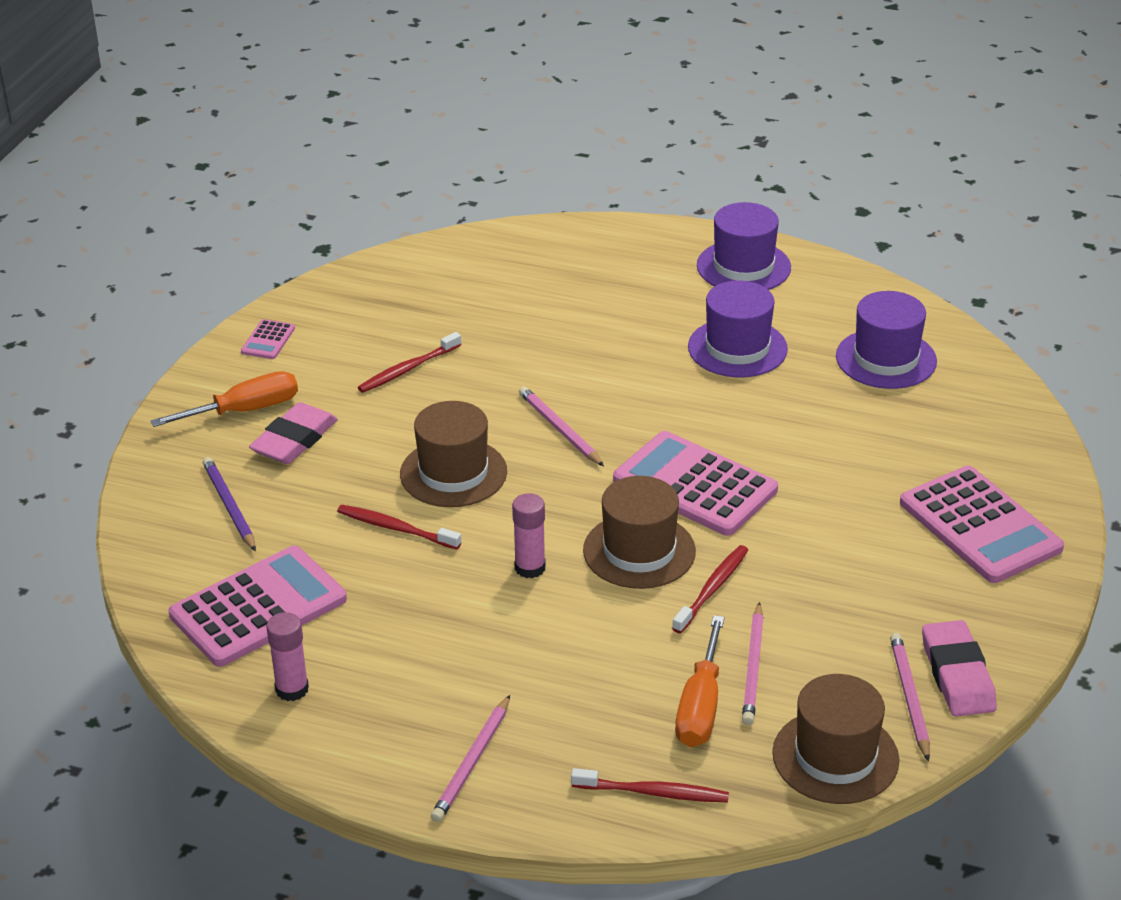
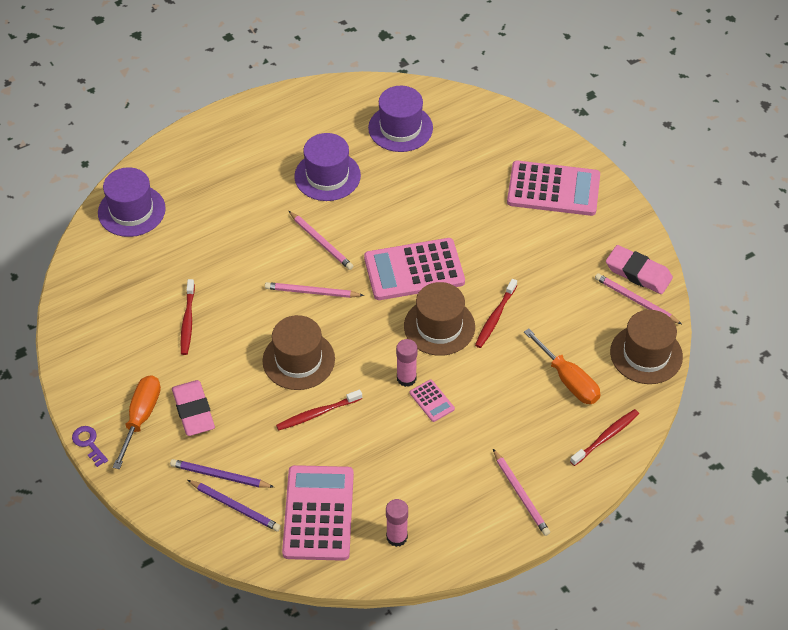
camera: 50 degrees left, 15 degrees up
(172, 396) = (88, 443): none -> purple key
(200, 540) = (235, 506): none -> purple pencil
(268, 340) = (86, 366): pink calculator -> pink calculator (431, 401)
(712, 588) = (495, 318): red toothbrush -> red toothbrush turned 135 degrees counterclockwise
(743, 267) = (263, 124): purple hat -> purple hat (131, 211)
(753, 667) = (562, 341): pink pencil -> pink pencil (321, 242)

